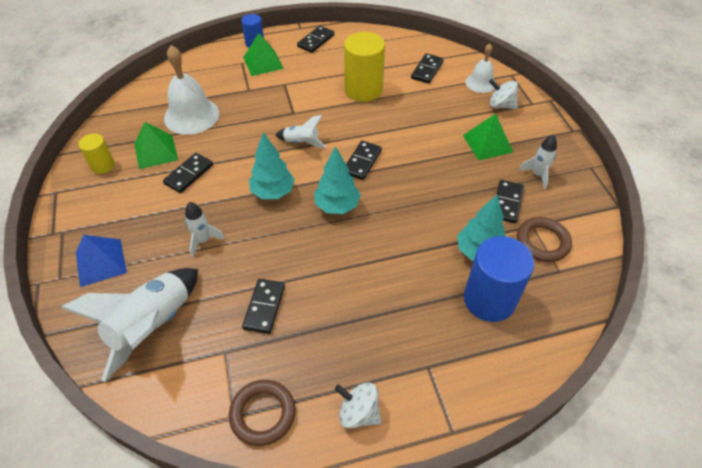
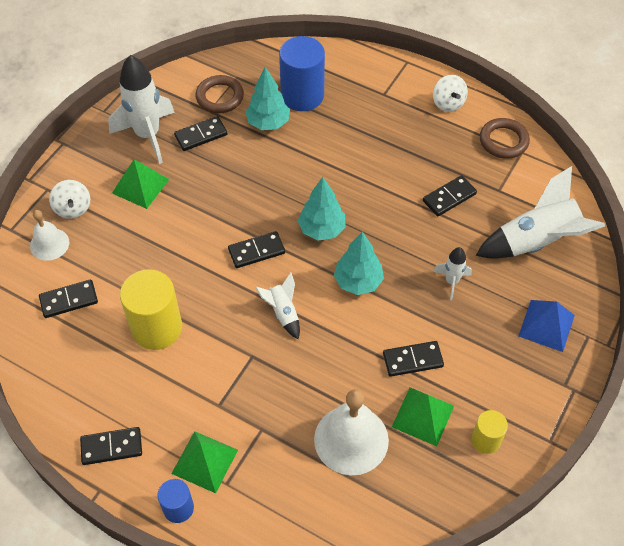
camera: 135 degrees left, 5 degrees up
(537, 175) = (148, 135): white rocket -> white rocket, size x1.99

